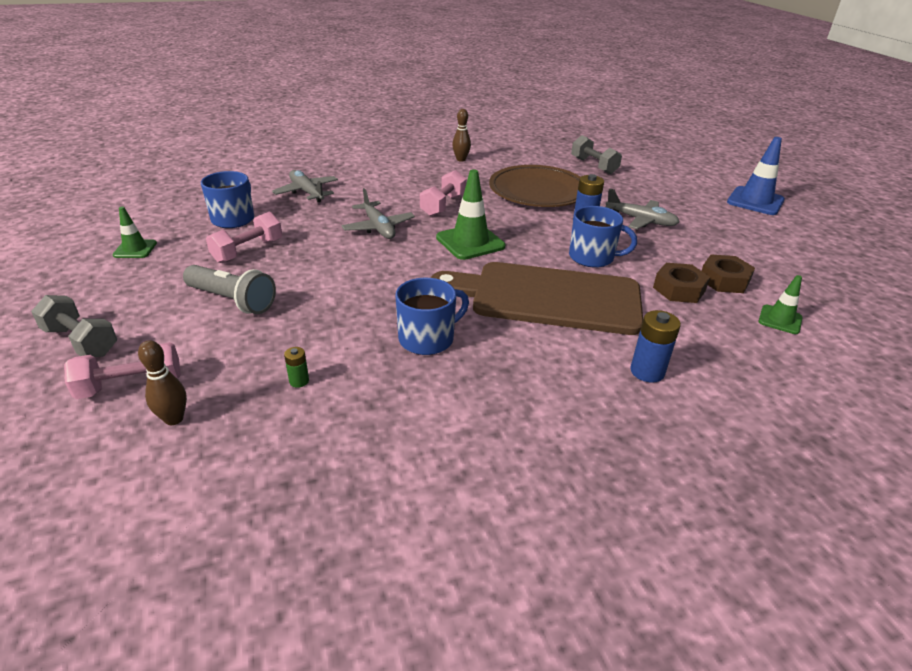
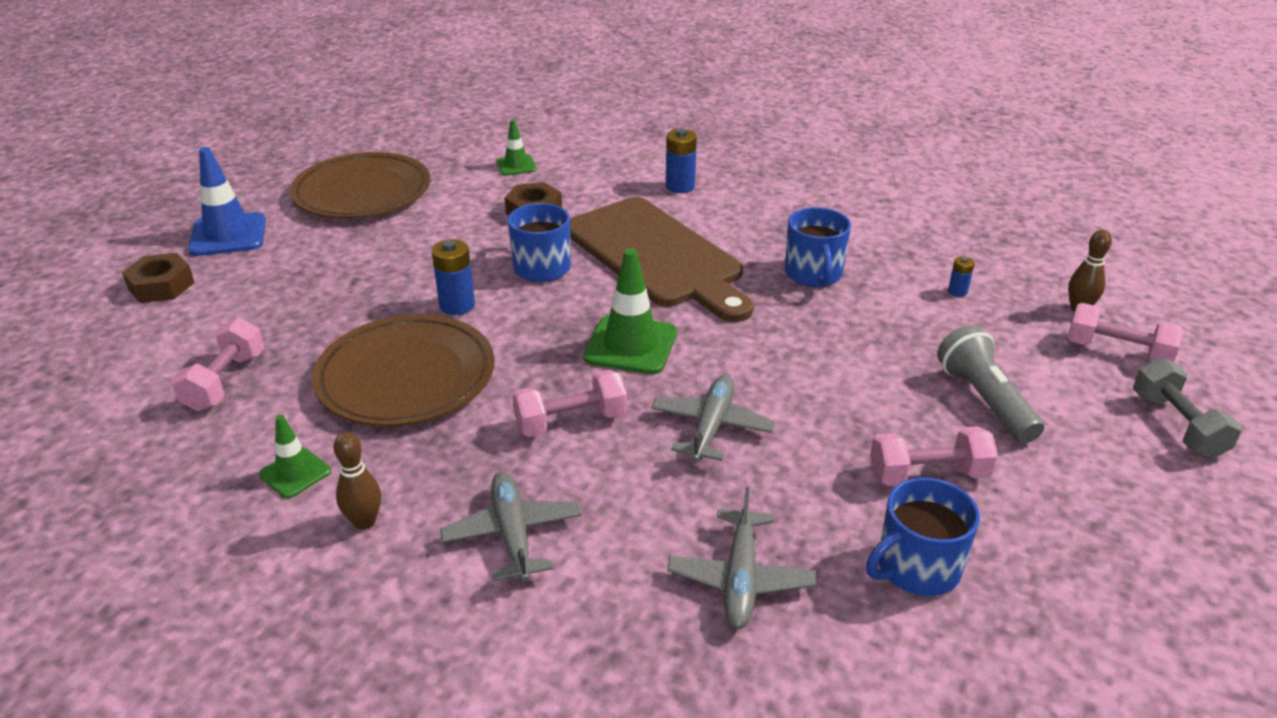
camera: 135 degrees left, 0 degrees up
(135, 249) = (1107, 570): green traffic cone -> green traffic cone (295, 473)
(299, 381) = (957, 291): green battery -> blue battery
(427, 339) = (813, 274): blue mug -> blue mug turned 105 degrees counterclockwise
(593, 166) = (225, 382): grey dumbbell -> pink dumbbell
(641, 220) = (398, 276): grey plane -> grey plane (513, 533)
(724, 280) = (481, 199): brown nut -> brown nut (161, 286)
(783, 249) = (362, 192): none -> brown plate

